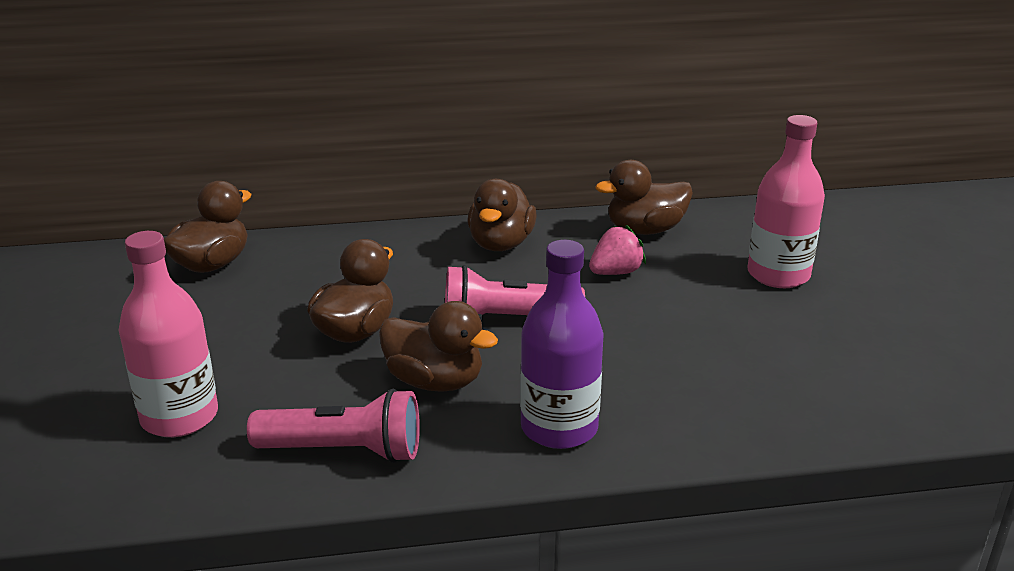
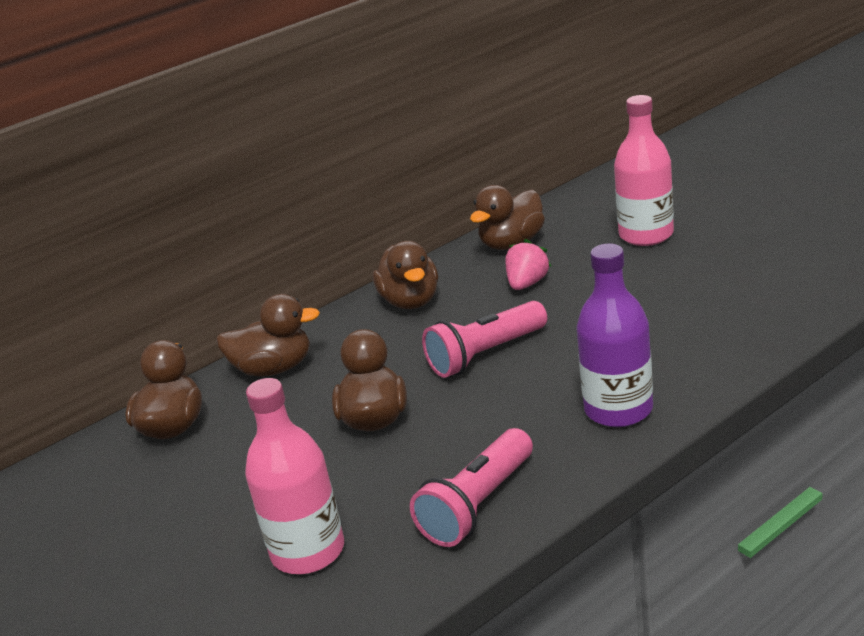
camera: 25 degrees left, 0 degrees up
(344, 450) = (478, 505): pink flashlight -> pink flashlight turned 150 degrees clockwise
(435, 381) = (486, 423): brown duck -> brown duck (274, 369)

